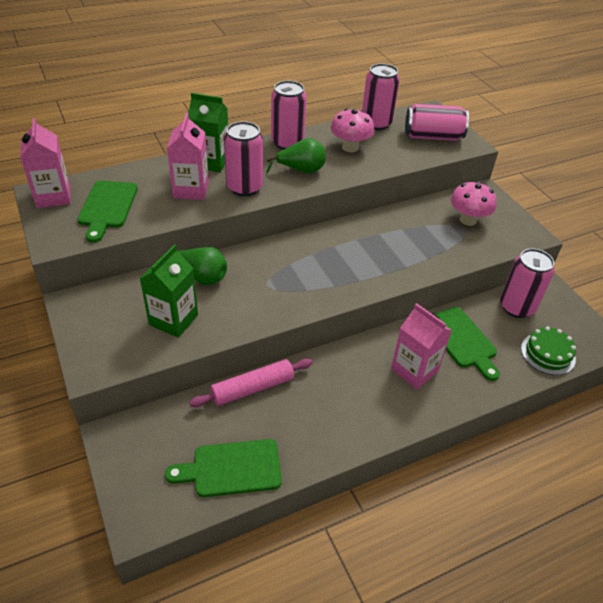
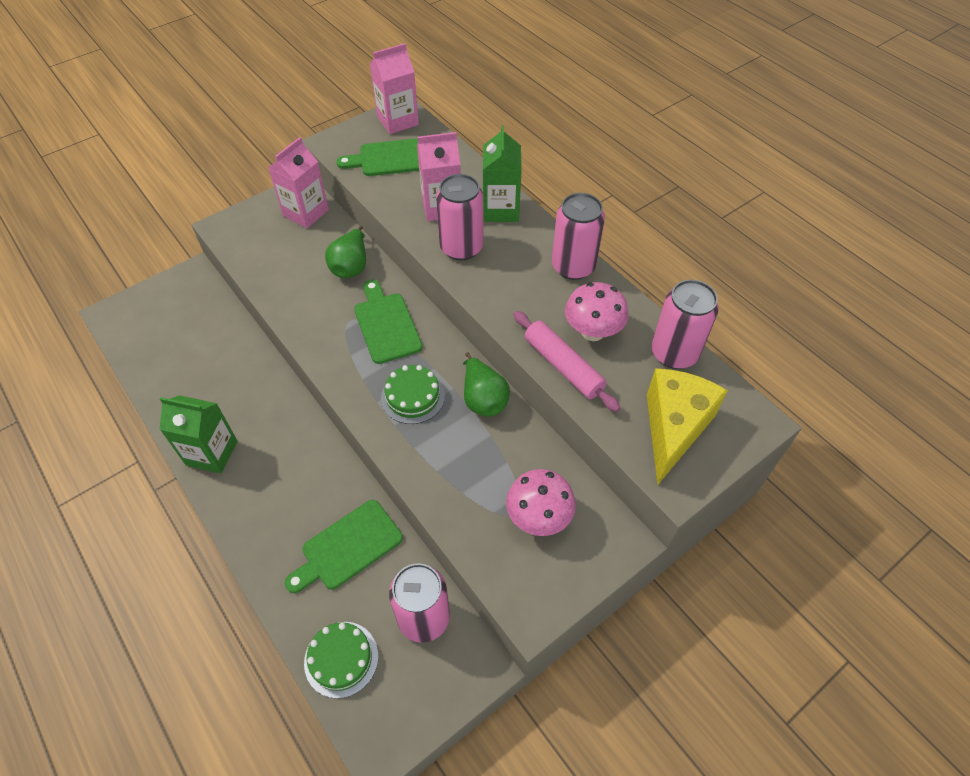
camera: 80 degrees right, 10 degrees up
(173, 320) = (288, 261): green carton -> green carton (212, 453)
(231, 469) = (160, 360): green cutting board -> green cutting board (386, 324)
(252, 388) = (251, 356): pink rolling pin -> pink rolling pin (563, 366)
(301, 170) = (516, 291): green pear -> green pear (483, 399)
(359, 260) = (412, 396): none -> green cake
(414, 370) = (292, 497): pink carton -> pink carton (306, 213)
(433, 136) = (673, 428): pink can -> yellow cheese

